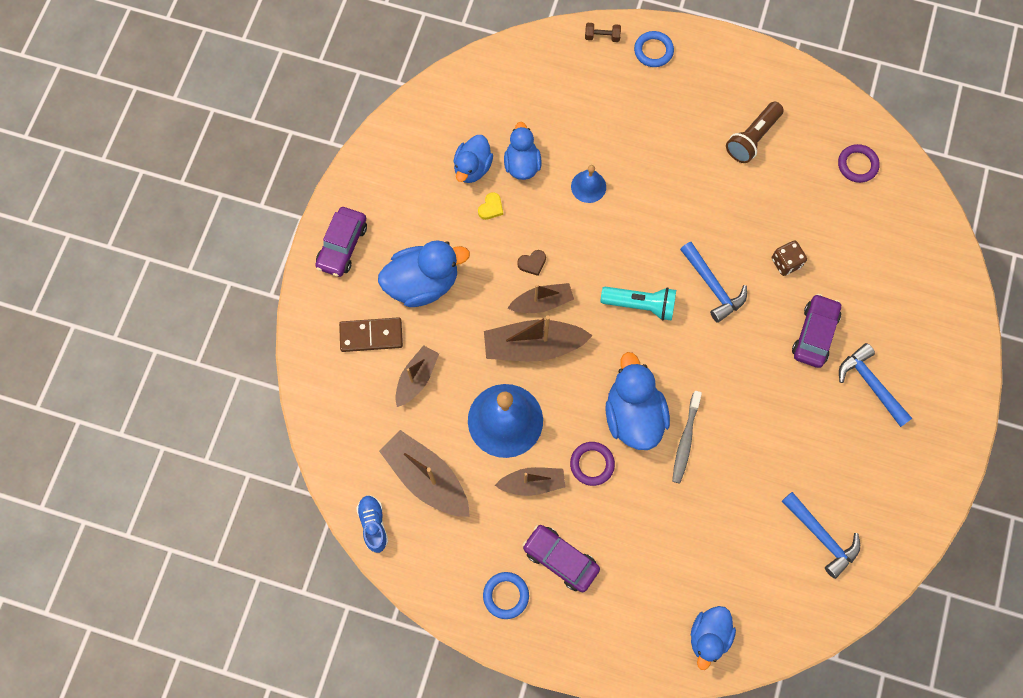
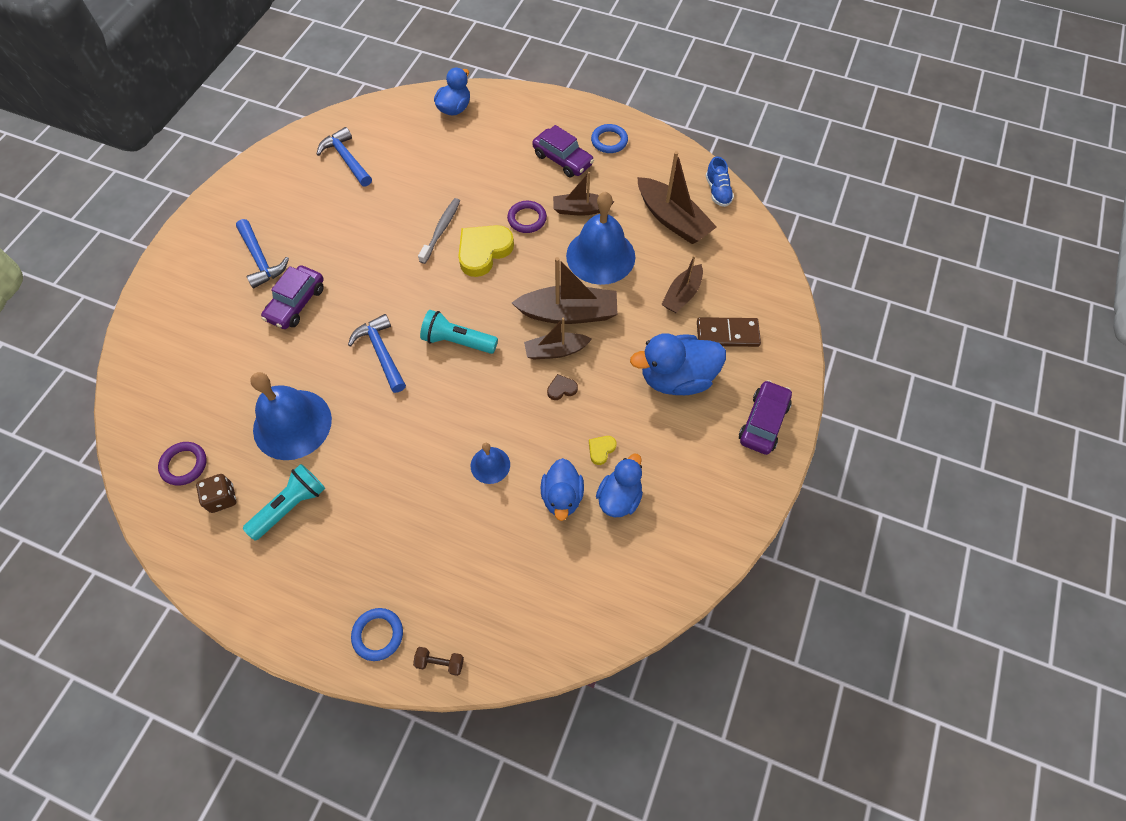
camera: 175 degrees left, 10 degrees down
(633, 415) = (483, 251): blue duck -> yellow heart
(752, 138) = (290, 506): brown flashlight -> turquoise flashlight
(775, 209) = (292, 424): none -> blue bell
(786, 263) = (300, 369): brown dice -> brown dice (222, 498)

